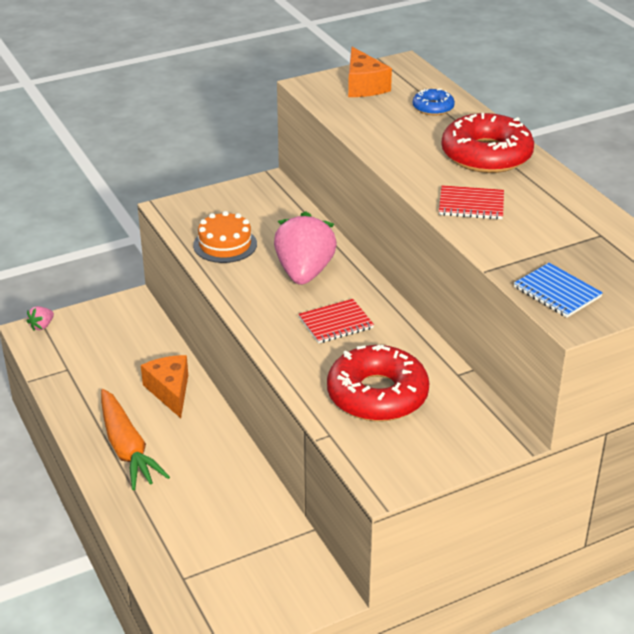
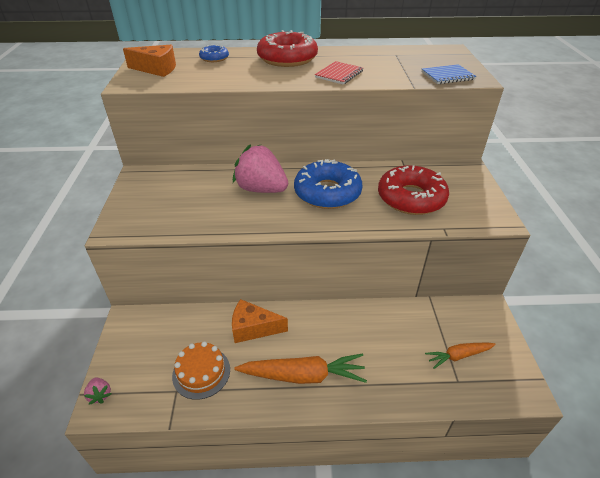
camera: 65 degrees left, 5 degrees up
(223, 573) = (458, 356): none -> orange carrot
(225, 244) = (194, 214): orange cake -> orange cake (201, 372)
(336, 323) = (327, 192): red notebook -> blue donut

